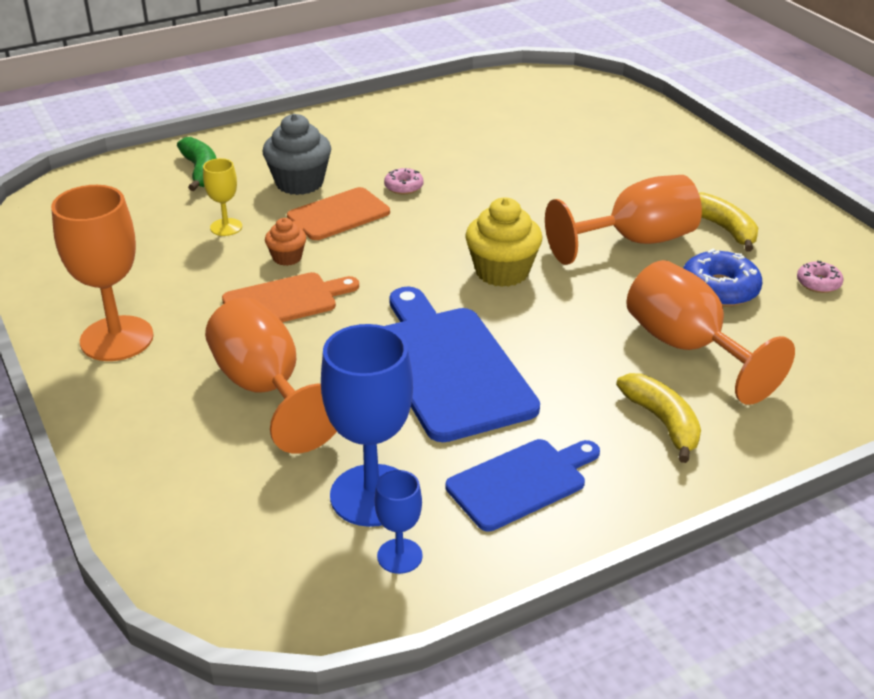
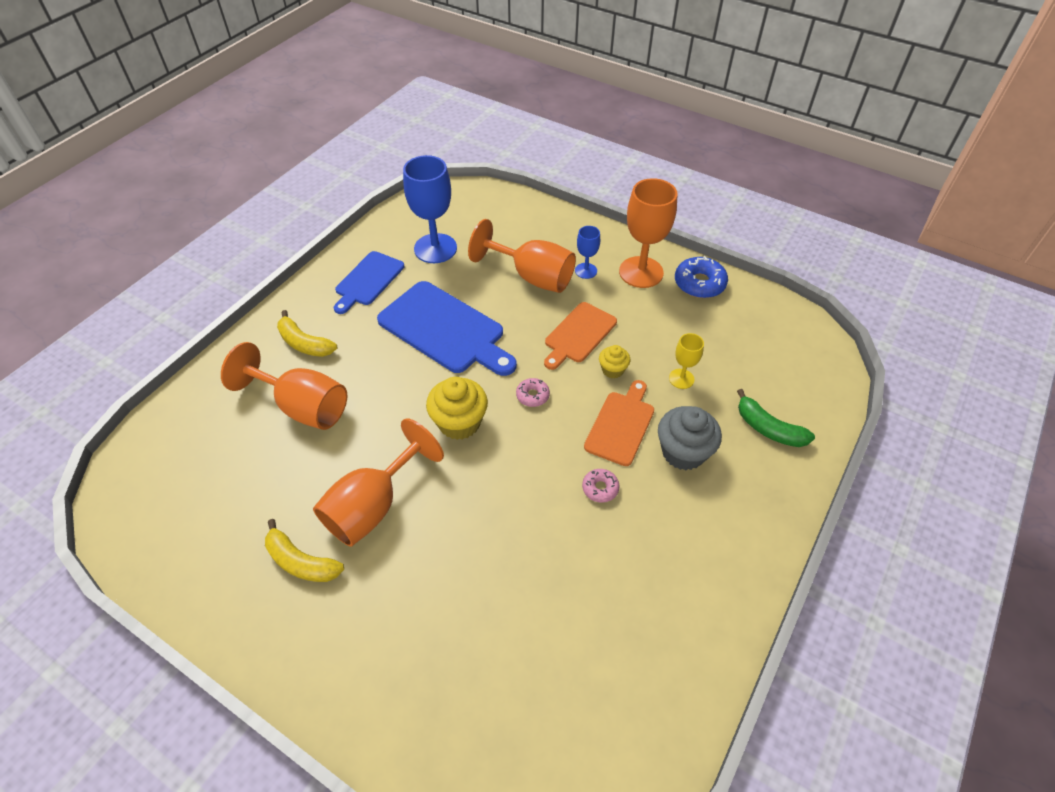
camera: 150 degrees right, 15 degrees up
(287, 257) = (612, 370): orange cupcake -> yellow cupcake
(399, 556) = (405, 230): blue goblet -> blue goblet (586, 271)
(719, 289) = (291, 476): blue donut -> blue donut (699, 283)
(818, 283) = (210, 521): pink donut -> pink donut (532, 395)

